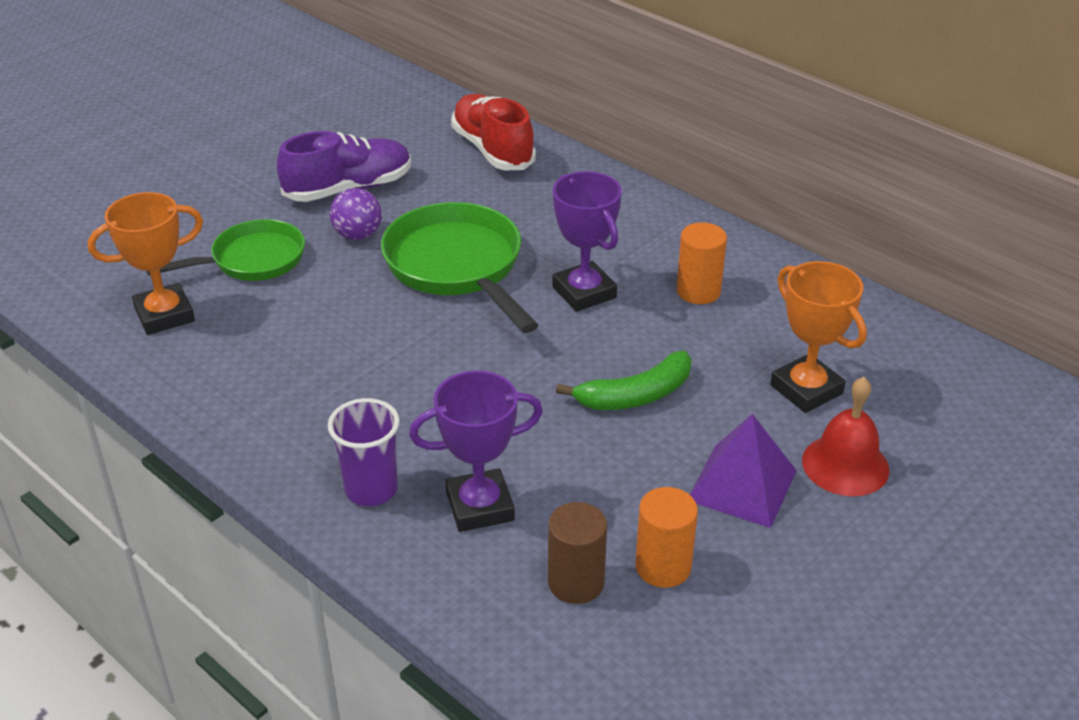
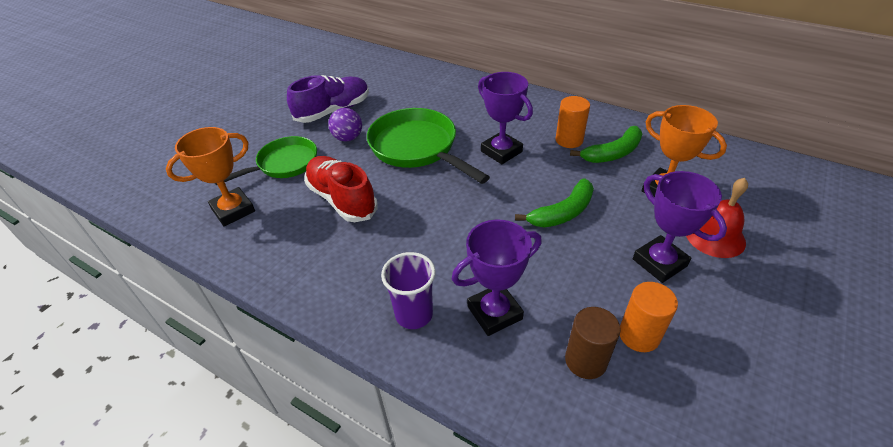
camera: 10 degrees left, 5 degrees up
(493, 150) = (413, 77): red shoe -> red shoe (342, 199)
(742, 485) = (659, 262): purple pyramid -> purple trophy
(757, 322) = (613, 153): none -> green banana

